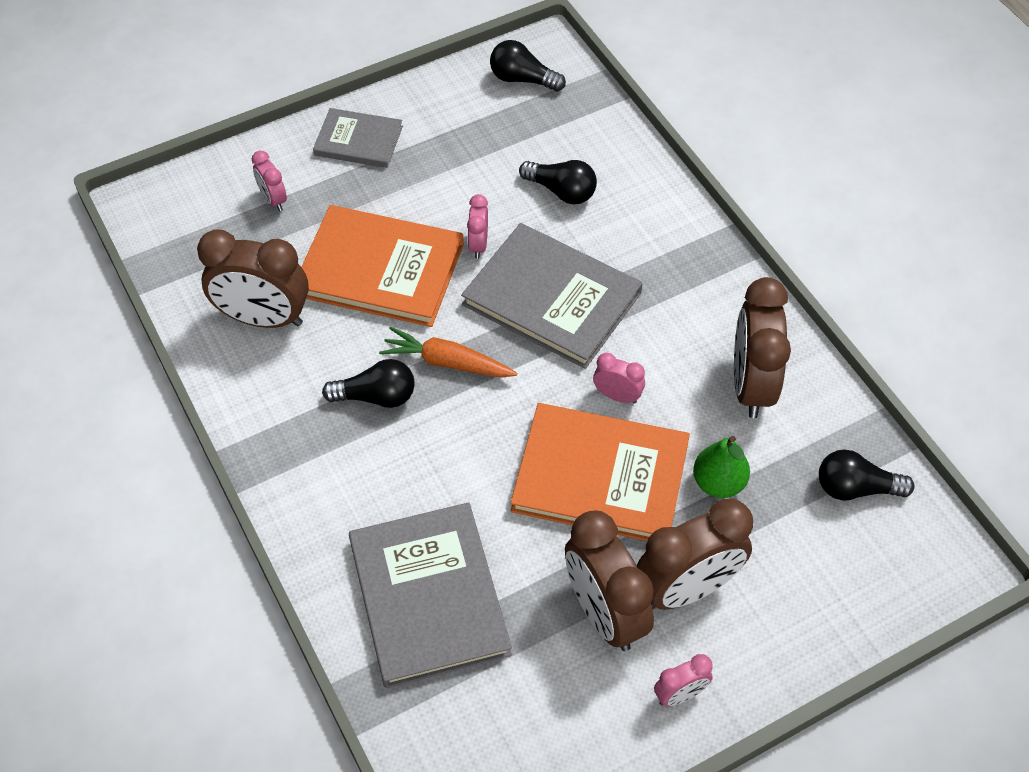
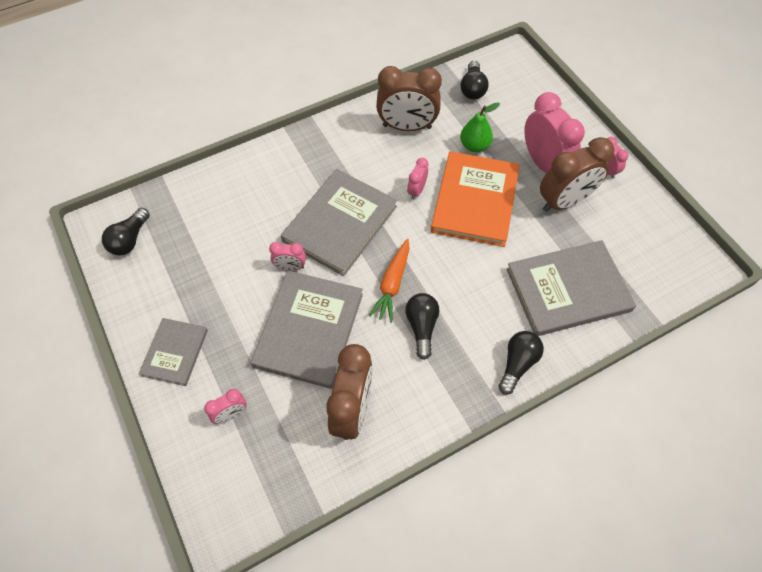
camera: 90 degrees left, 5 degrees up
(380, 269) = (309, 330): orange book -> grey book
(561, 191) = (245, 217): black light bulb -> black light bulb (517, 364)
(687, 589) = (543, 164): brown clock -> pink clock

